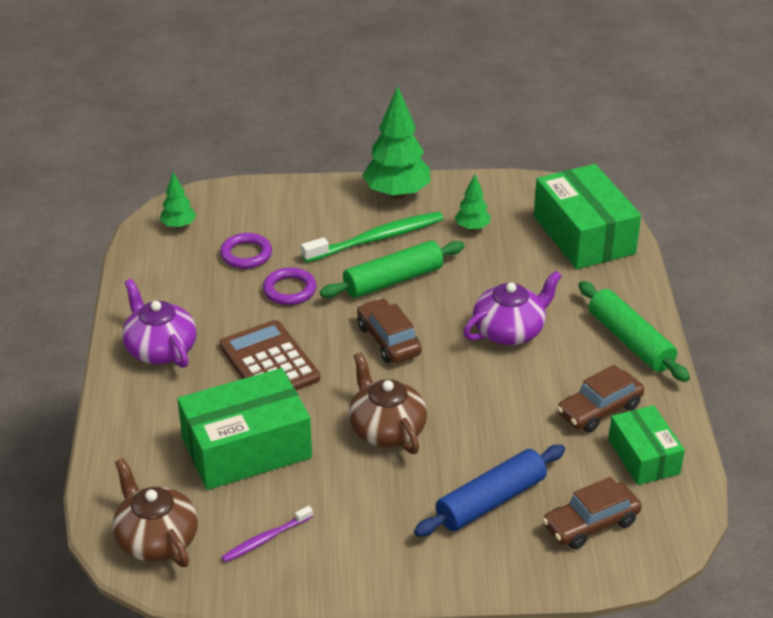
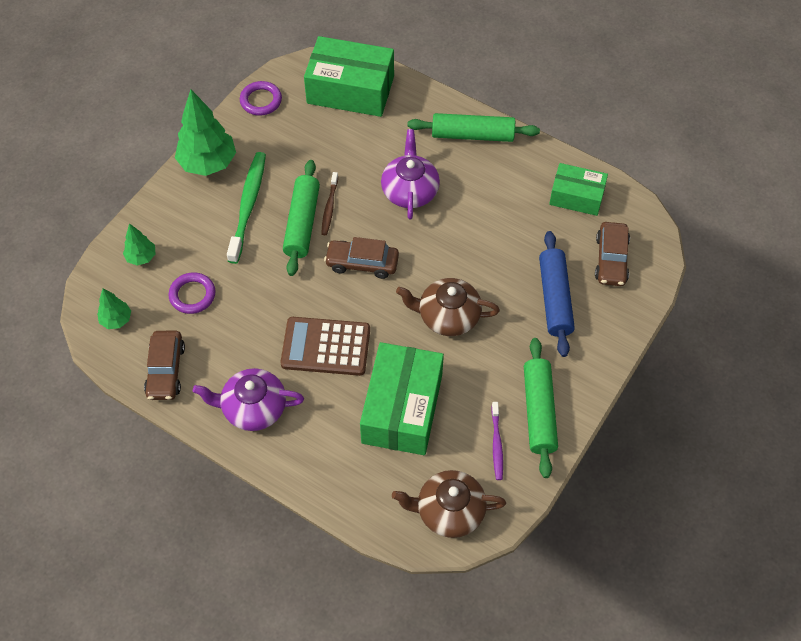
camera: 55 degrees left, 20 degrees up
(289, 290) = (258, 290): purple ring -> purple ring (261, 101)
(335, 554) = (538, 411): none -> green rolling pin
(430, 288) = (329, 207): none -> brown toothbrush
(472, 228) = (287, 144): green tree -> green tree (141, 257)
(599, 410) = (520, 192): brown car -> brown car (166, 370)

